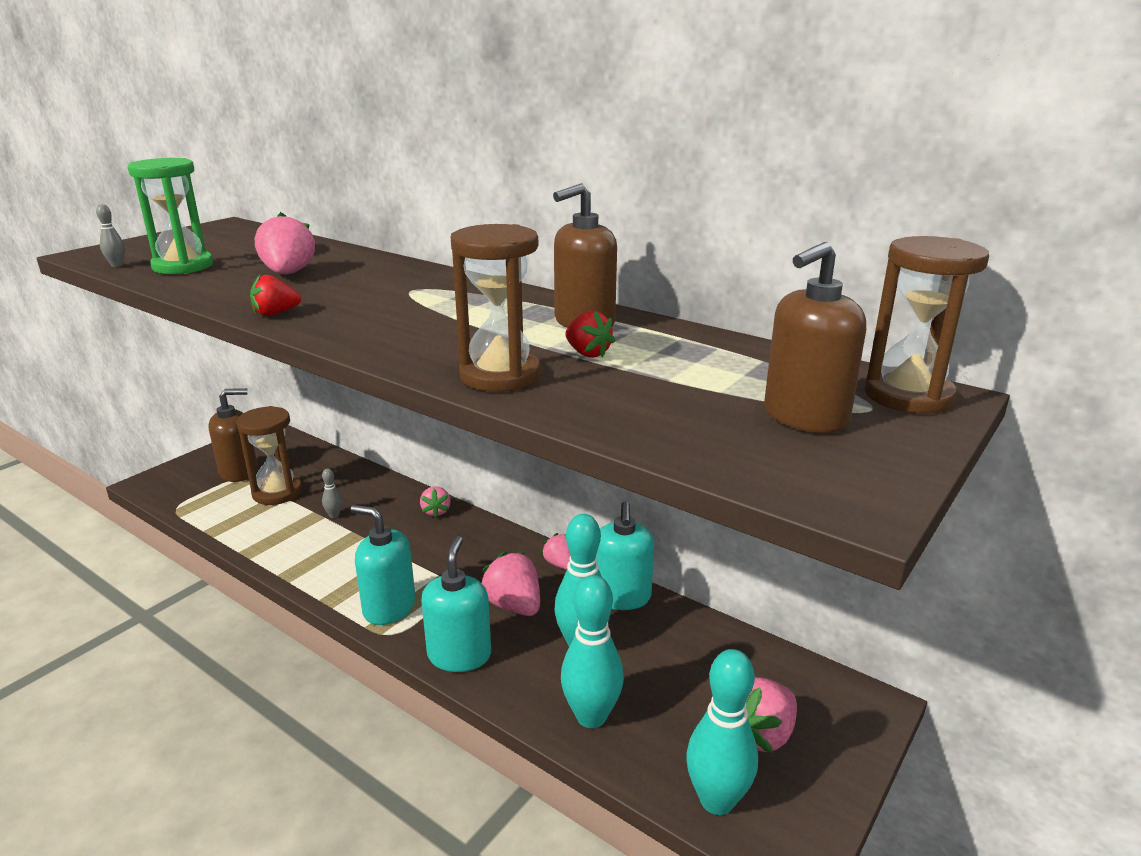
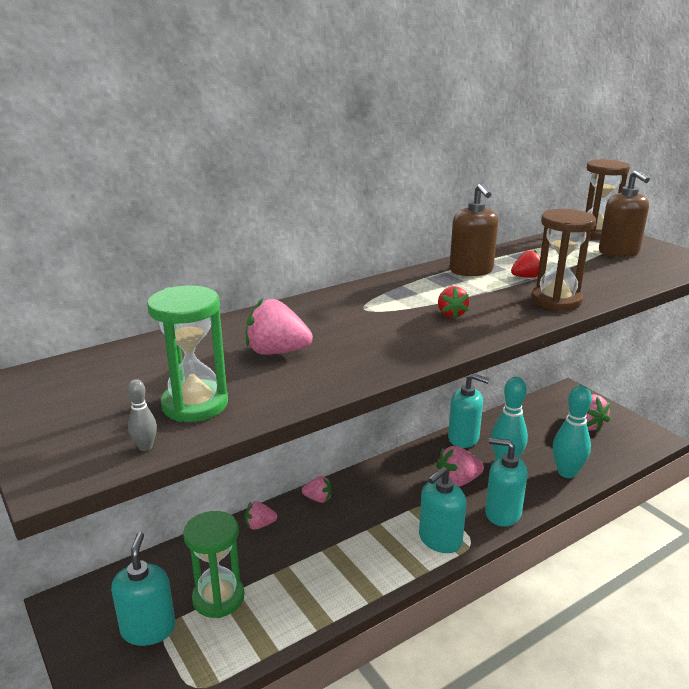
camera: 70 degrees left, 0 degrees up
(239, 472) = (148, 629): brown soap dispenser -> turquoise soap dispenser
(275, 314) = (397, 360): red strawberry -> red strawberry (451, 314)
(277, 492) = (218, 598): brown hourglass -> green hourglass
(334, 515) = (288, 559): grey bowling pin -> none
(560, 564) = (419, 453): pink strawberry -> pink strawberry (260, 525)
(717, 800) = (627, 448): turquoise bowling pin -> none

